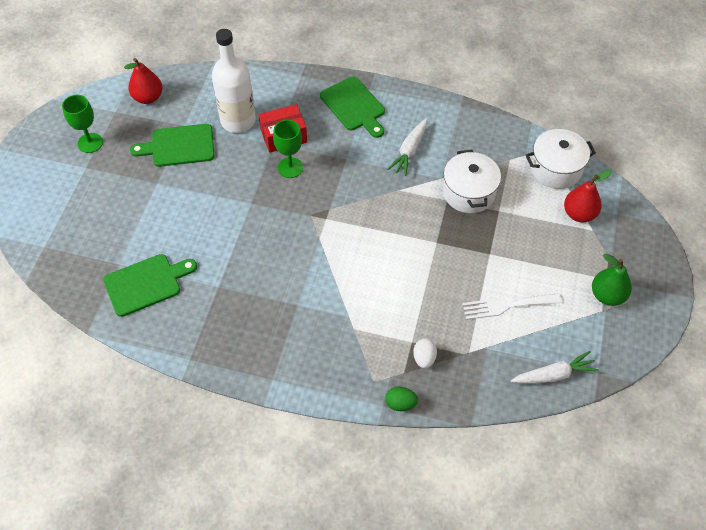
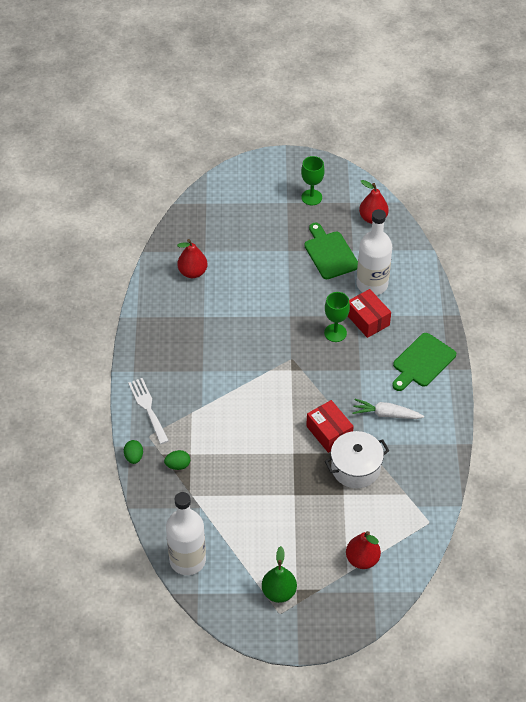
camera: 75 degrees right, 5 degrees down
(146, 283) = (192, 272): green cutting board -> red pear
(418, 204) = (329, 432): none -> red box
(424, 358) = (178, 465): white egg -> green egg
(506, 306) = (244, 515): white fork -> white fork (148, 408)
(554, 375) = (187, 560): white carrot -> white bottle
(555, 169) = (409, 533): white pot -> none

